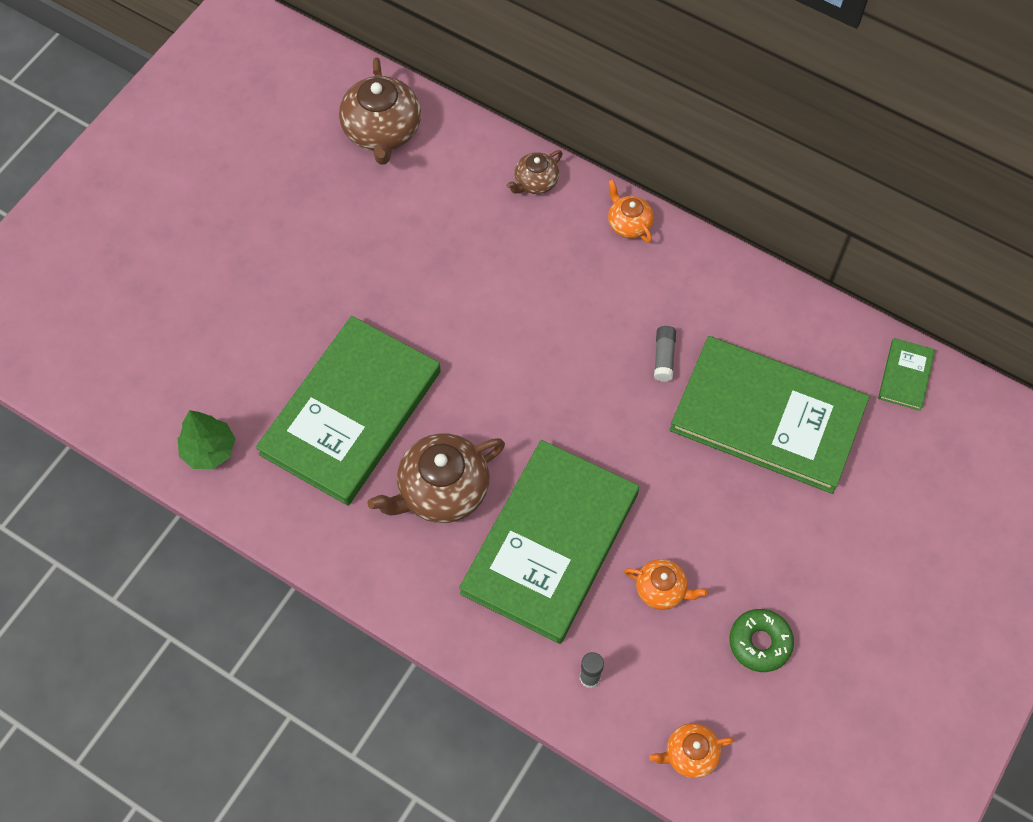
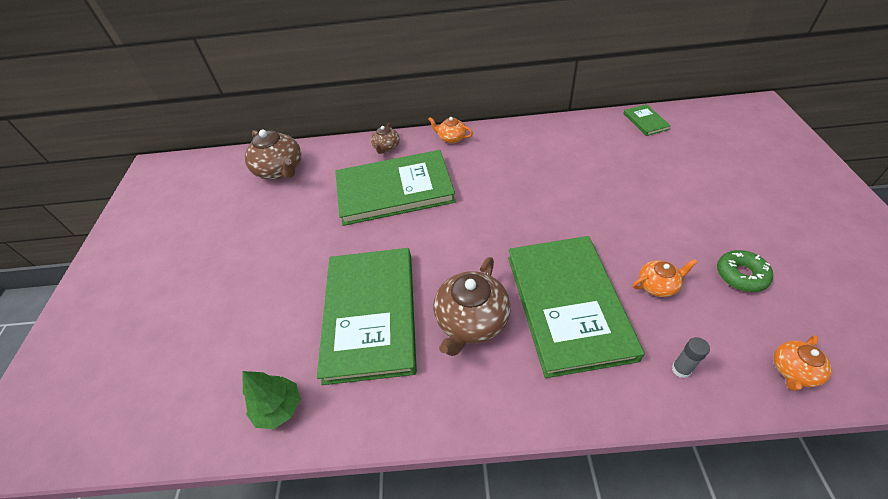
camera: 30 degrees left, 15 degrees down
(664, 357) = (528, 178): grey glue stick -> none
(767, 417) = (608, 172): green book -> green book (394, 190)

